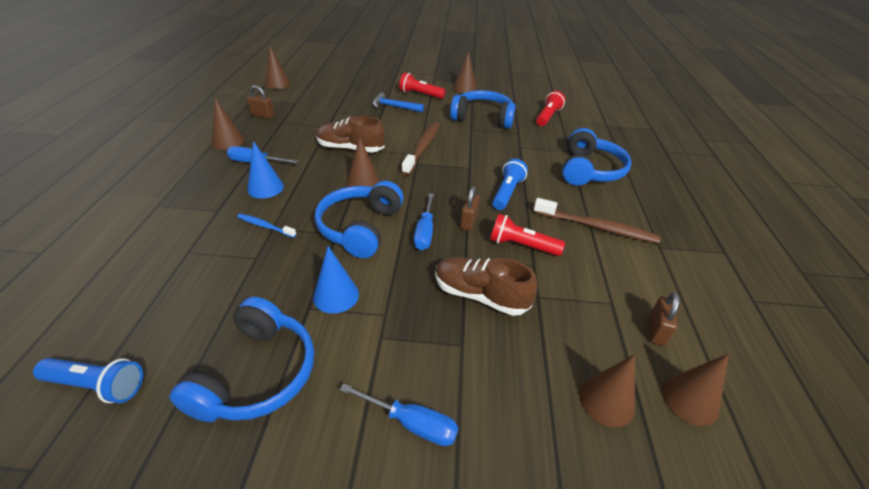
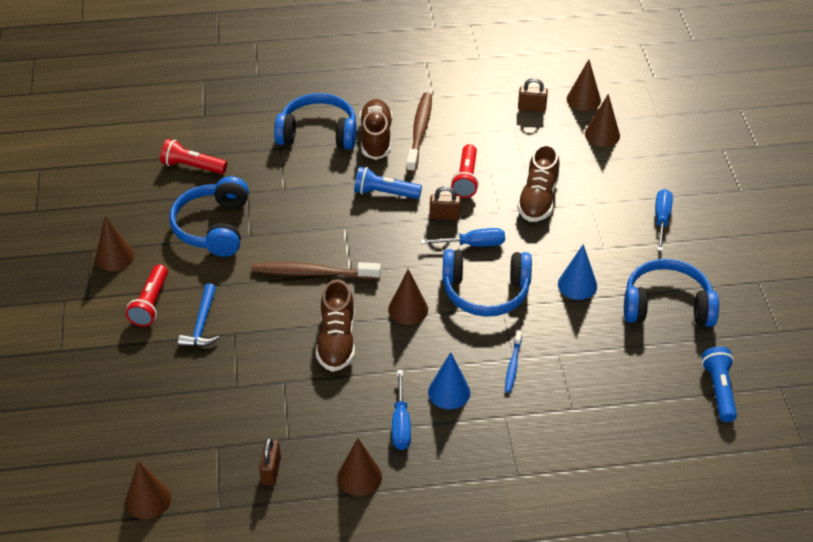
camera: 100 degrees left, 5 degrees up
(585, 199) = (376, 138): none -> brown shoe

